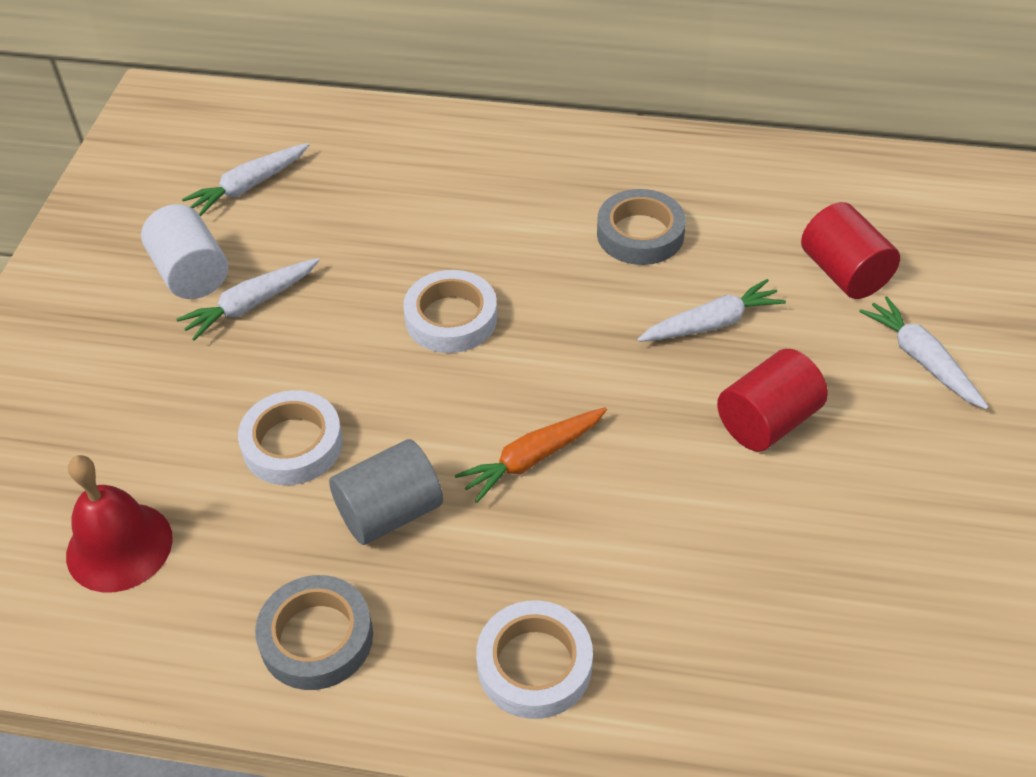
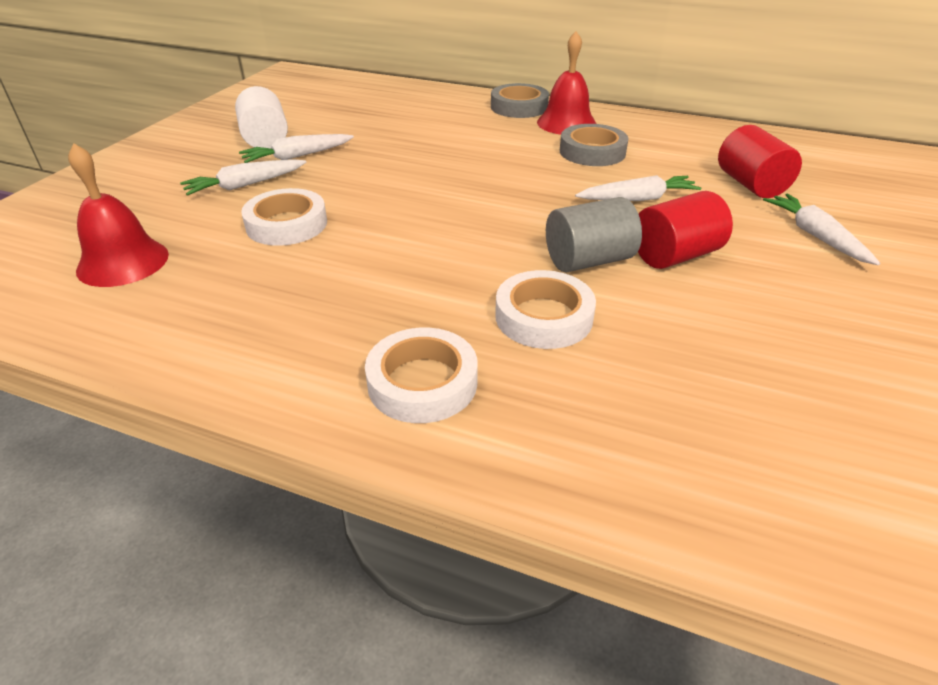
camera: 10 degrees right, 10 degrees down
(249, 186) = (326, 108): white carrot -> white carrot (245, 185)
(316, 638) = (241, 336): grey tape -> grey tape (519, 107)
(389, 512) = (341, 269): grey cylinder -> grey cylinder (588, 261)
(451, 318) = (436, 176): white tape -> white tape (543, 317)
(532, 459) = (470, 253): orange carrot -> none
(595, 173) = (566, 123): none -> red bell

